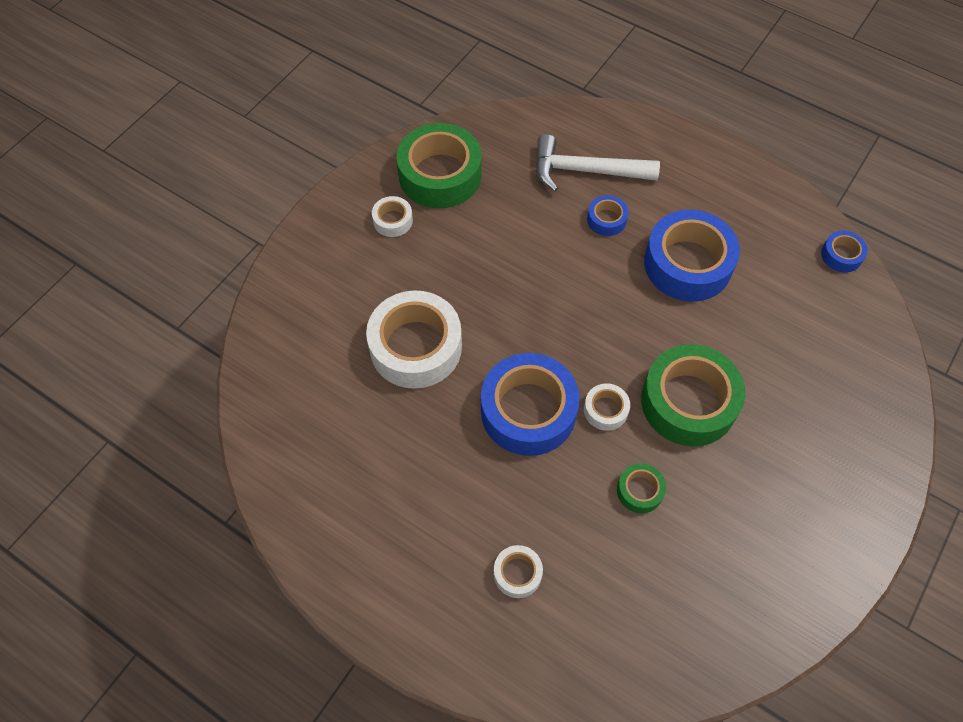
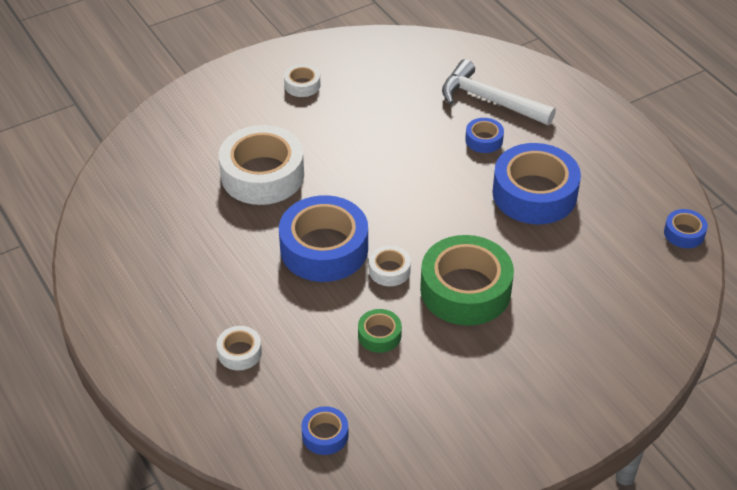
camera: 25 degrees right, 15 degrees down
(440, 175) = (362, 66): green tape -> none
(656, 632) = (325, 435): none -> blue tape

